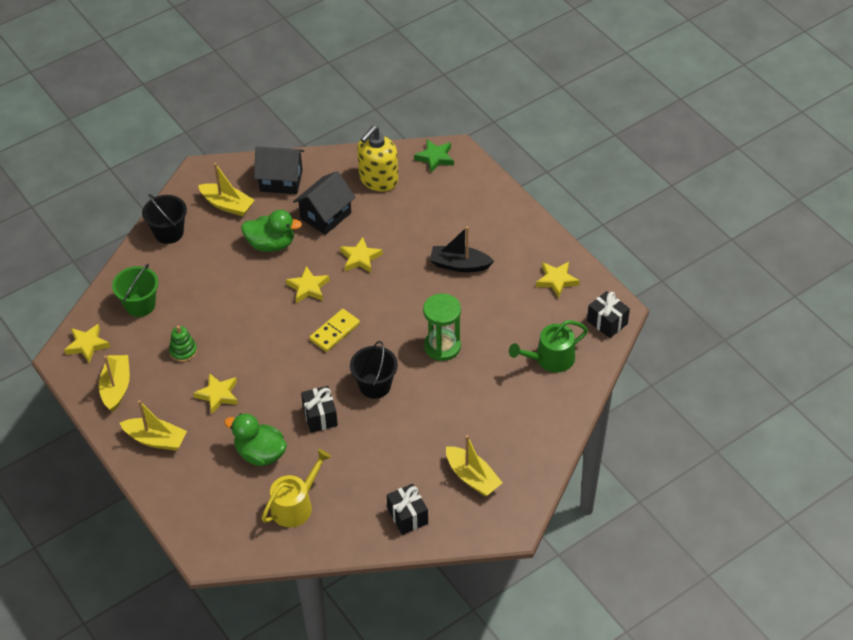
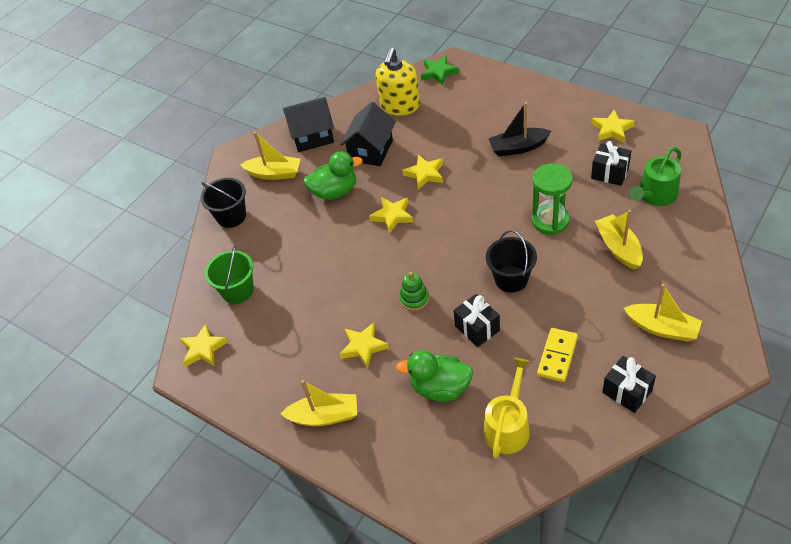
camera: 15 degrees left, 0 degrees up
(116, 387) = (255, 379): yellow boat -> yellow boat (618, 248)
(183, 351) = (305, 318): green stacking toy -> green stacking toy (414, 299)
(335, 332) = (442, 245): yellow domino -> yellow domino (557, 356)
(607, 322) = (681, 147): black gift -> black gift (609, 173)

